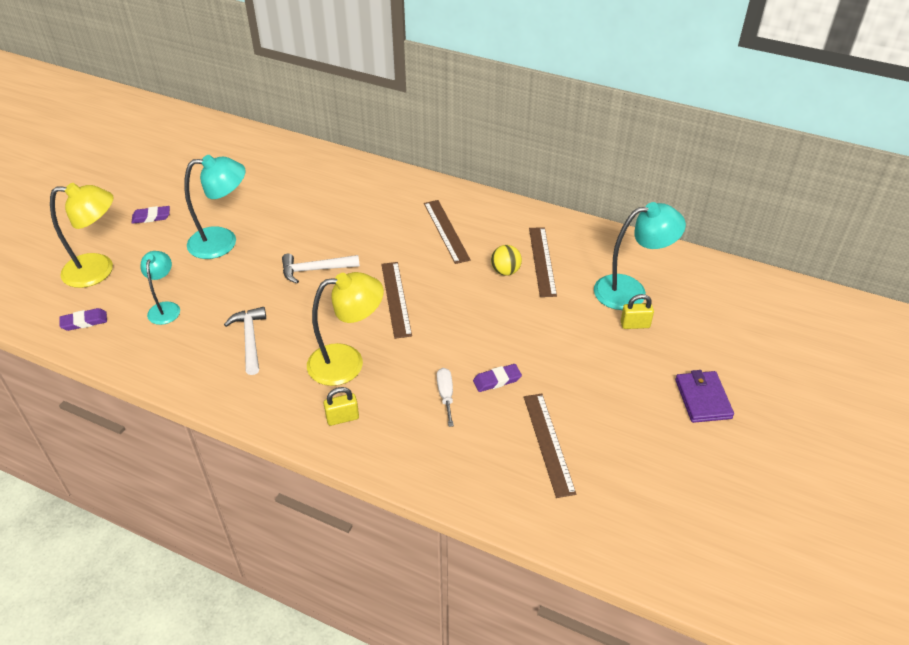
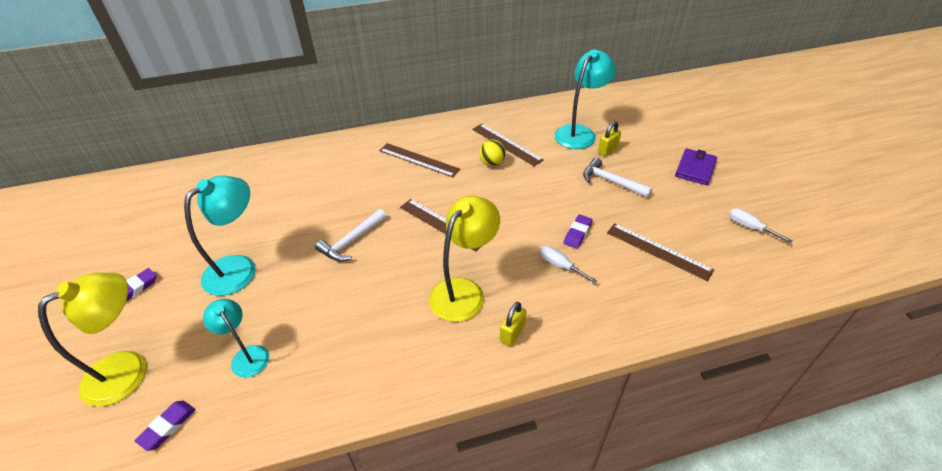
camera: 40 degrees left, 0 degrees up
(250, 339) = (362, 328): white hammer -> white hammer (611, 181)
(673, 487) = (750, 227): none -> white screwdriver
(703, 399) = (695, 169): purple wallet -> purple wallet turned 75 degrees clockwise

